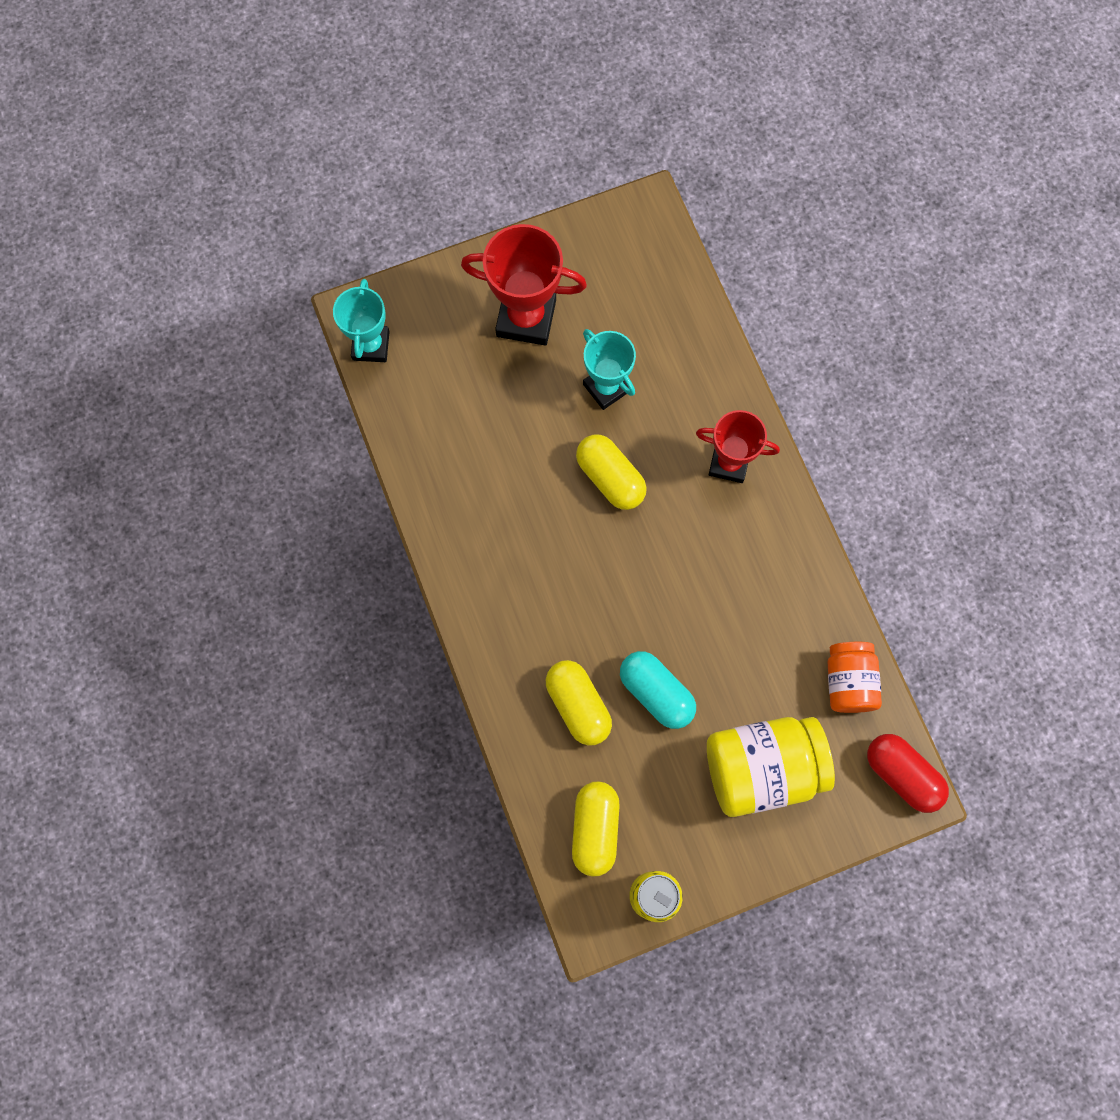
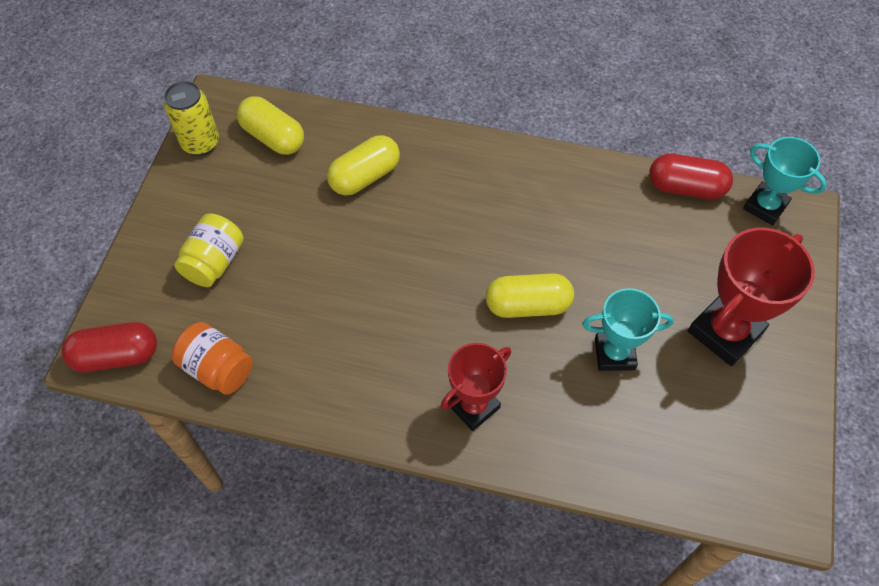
camera: 125 degrees right, 15 degrees down
(394, 419) = (685, 187): none -> red capsule
(578, 705) = (365, 176): yellow capsule -> yellow capsule turned 45 degrees counterclockwise
(656, 693) = (330, 229): turquoise capsule -> none
(762, 768) = (214, 262): yellow jar -> yellow jar, size x0.61

